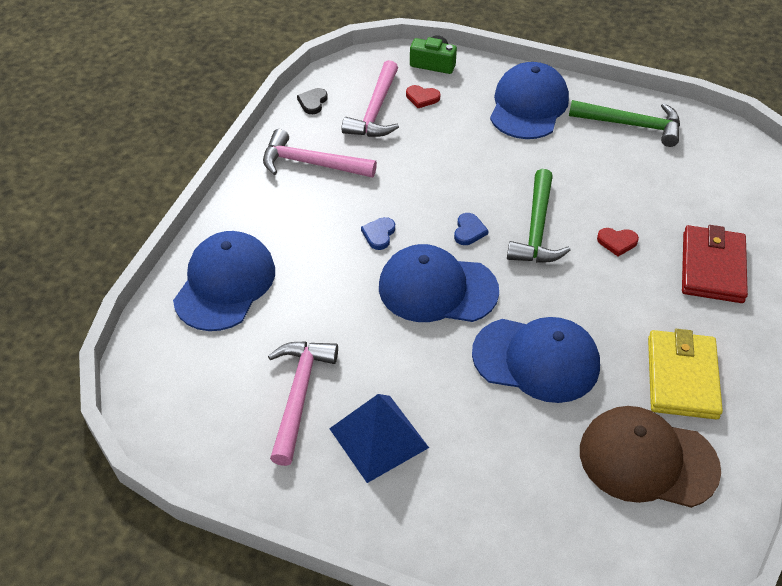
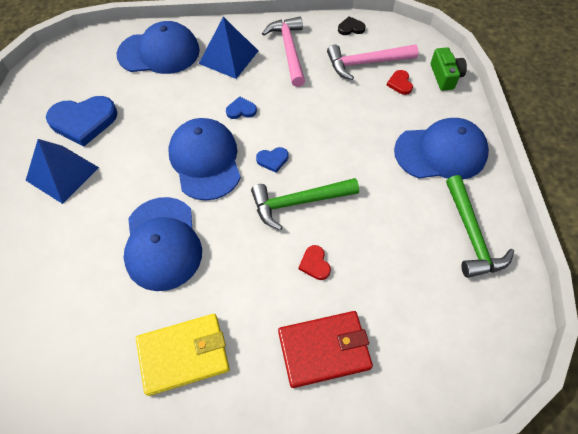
camera: 65 degrees right, 10 degrees up
(283, 219) = (228, 57): none -> blue pyramid
(299, 395) = (83, 121): pink hammer -> blue heart
(647, 459) = (91, 349): brown cap -> none

